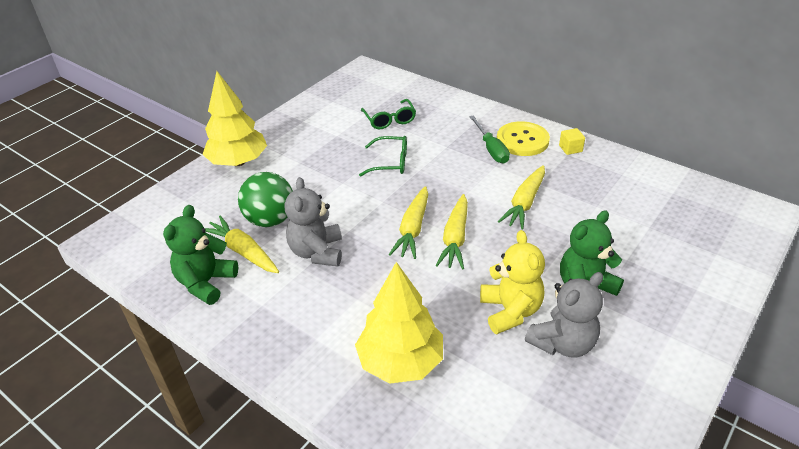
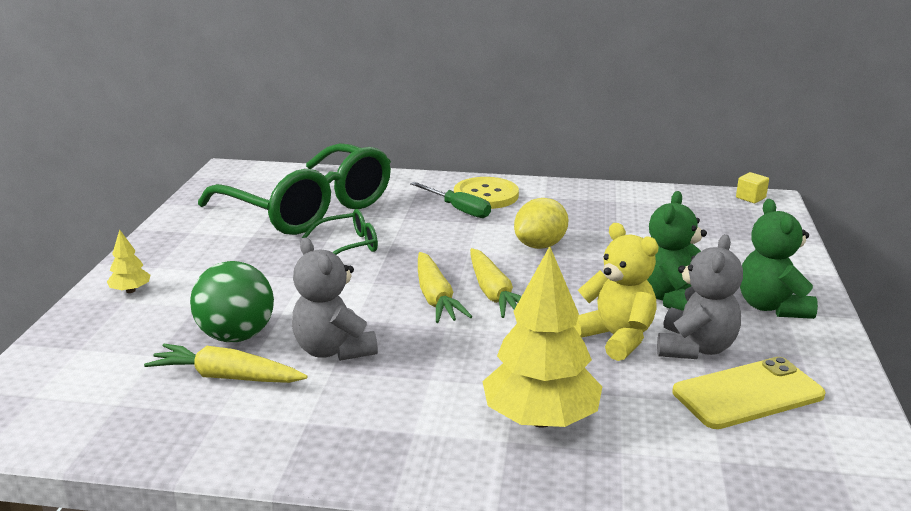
camera: 30 degrees left, 15 degrees down
(206, 283) = (200, 424): green teddy bear -> green teddy bear (771, 307)
(238, 162) = (130, 291): yellow tree -> yellow tree, size x0.44
(389, 120) = (309, 208): green glasses -> green glasses, size x2.39
(524, 203) = (540, 245): yellow carrot -> yellow lemon
(567, 402) = (747, 394): none -> yellow phone
(570, 149) = (543, 192): yellow cube -> yellow cube (750, 198)

